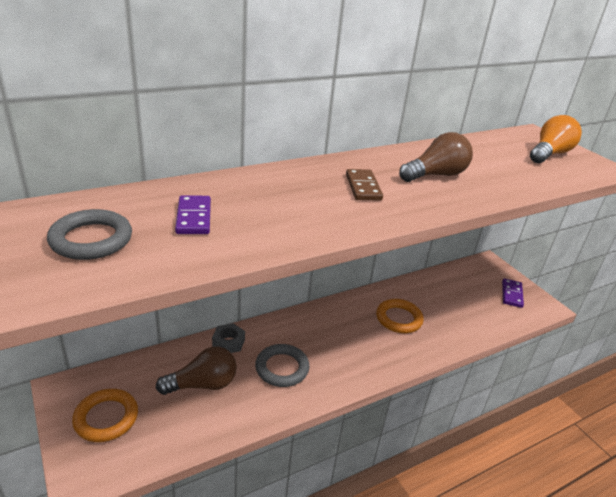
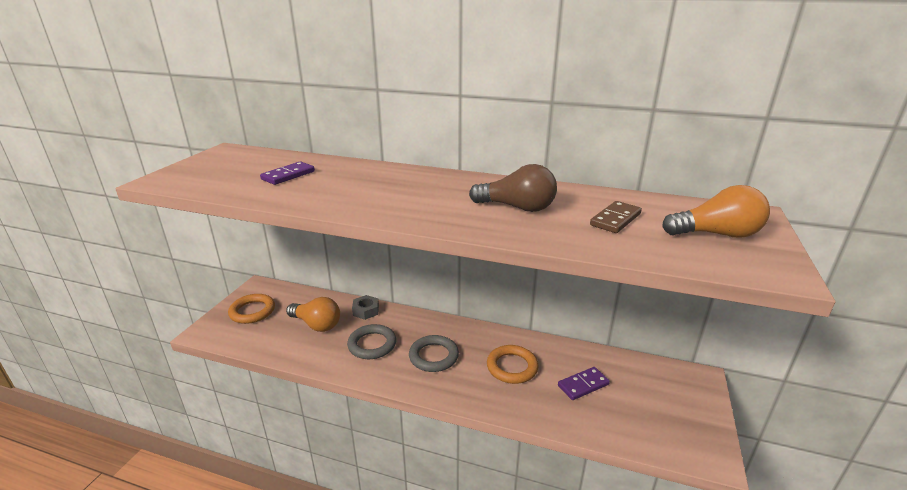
camera: 50 degrees right, 5 degrees down
(91, 239) = (224, 168): grey ring -> grey ring (433, 356)
(203, 384) = (316, 324): brown light bulb -> orange light bulb
(363, 187) = (430, 195): brown domino -> brown domino (615, 219)
(512, 294) = (679, 419): purple domino -> purple domino (583, 385)

